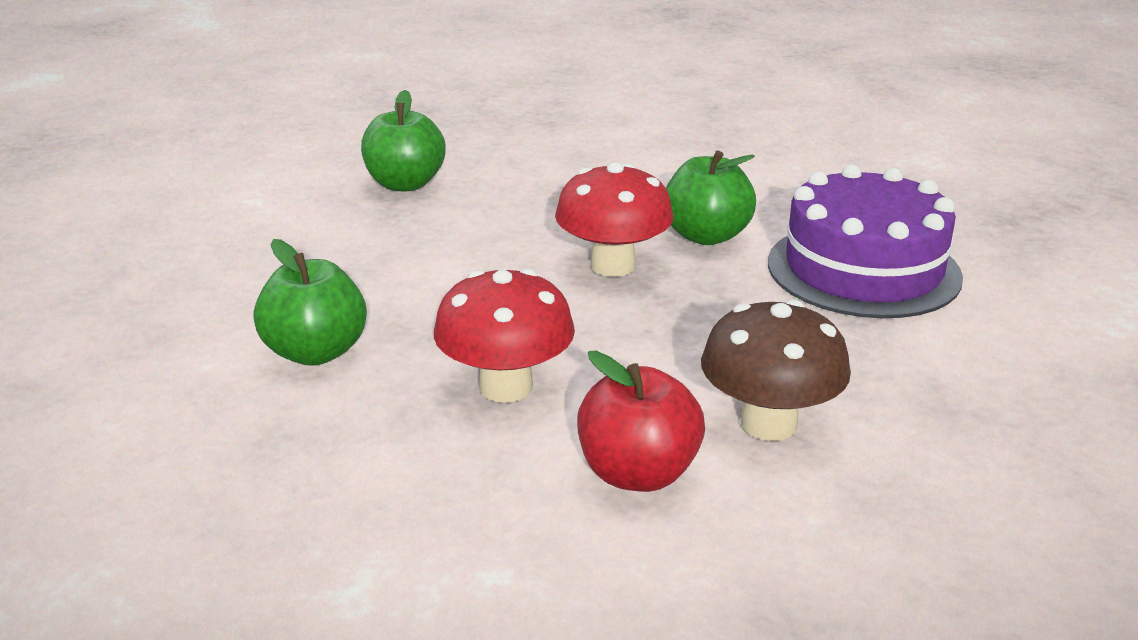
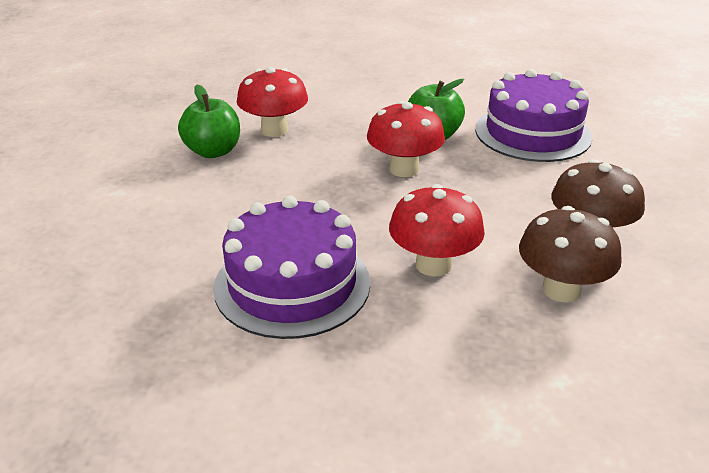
camera: 30 degrees left, 5 degrees up
(316, 352) = (292, 284): green apple -> purple cake
(506, 178) = (274, 130): none -> red mushroom
(638, 473) = (561, 290): red apple -> brown mushroom

